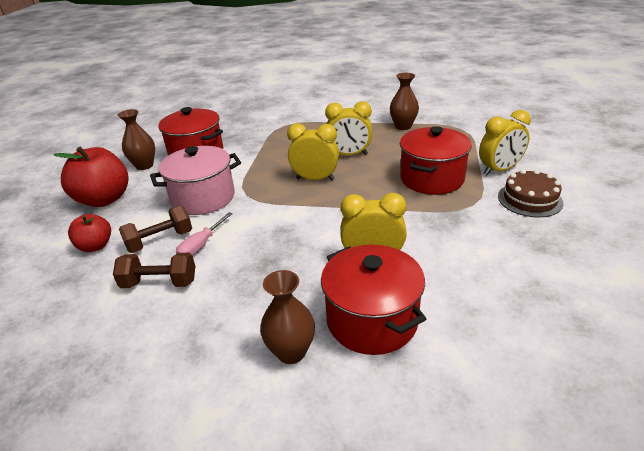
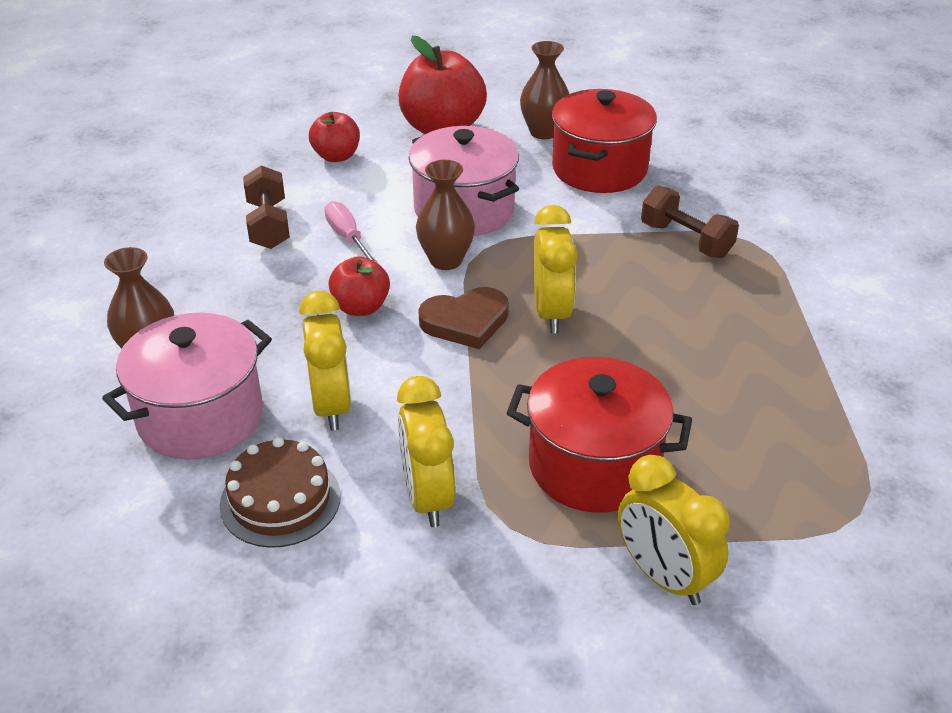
camera: 75 degrees right, 5 degrees up
(160, 241) = (353, 201): brown dumbbell -> brown dumbbell (686, 240)
(201, 245) = (347, 237): pink screwdriver -> pink screwdriver turned 45 degrees clockwise
(281, 243) = (361, 307): none -> red apple
(311, 205) = (465, 321): none -> brown heart
(349, 155) = (655, 343): yellow clock -> yellow clock (427, 497)
(372, 320) = (200, 417): red pot -> pink pot
(403, 126) = (823, 410): brown vase -> brown vase (446, 260)
(529, 199) = (549, 620): brown cake -> brown cake (280, 500)

